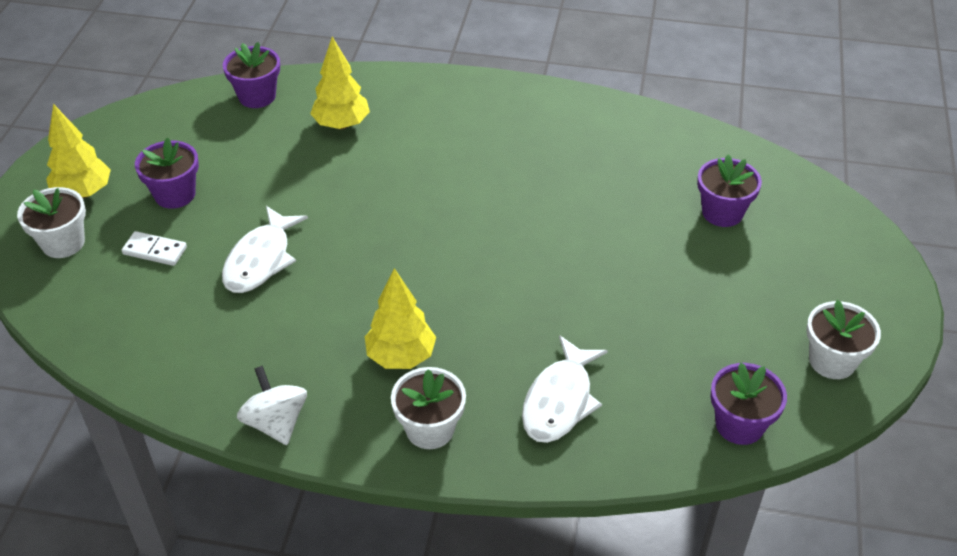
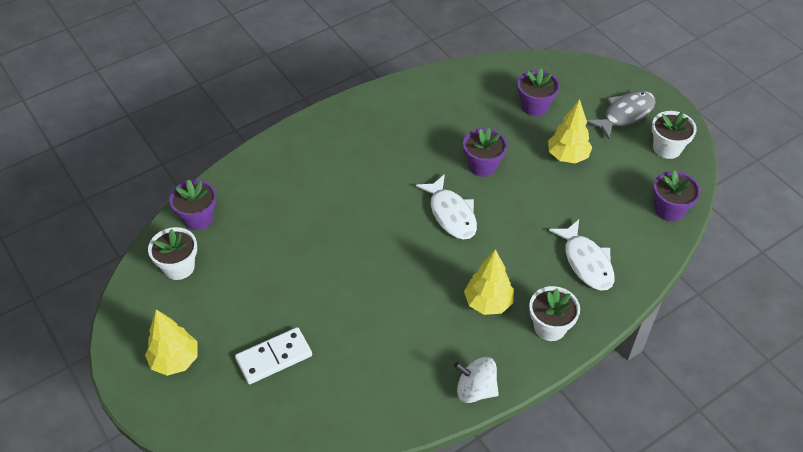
camera: 45 degrees left, 5 degrees up
(63, 243) = (209, 399): white flower pot -> white flower pot (179, 267)
(155, 251) = (274, 357): white domino -> white domino, size x1.52
(175, 194) = (236, 316): purple flower pot -> purple flower pot (482, 166)
(261, 260) = (343, 312): white fish -> white fish (451, 214)
(341, 125) = (276, 199): yellow tree -> yellow tree (567, 156)
(827, 291) = (625, 114): none -> grey fish

